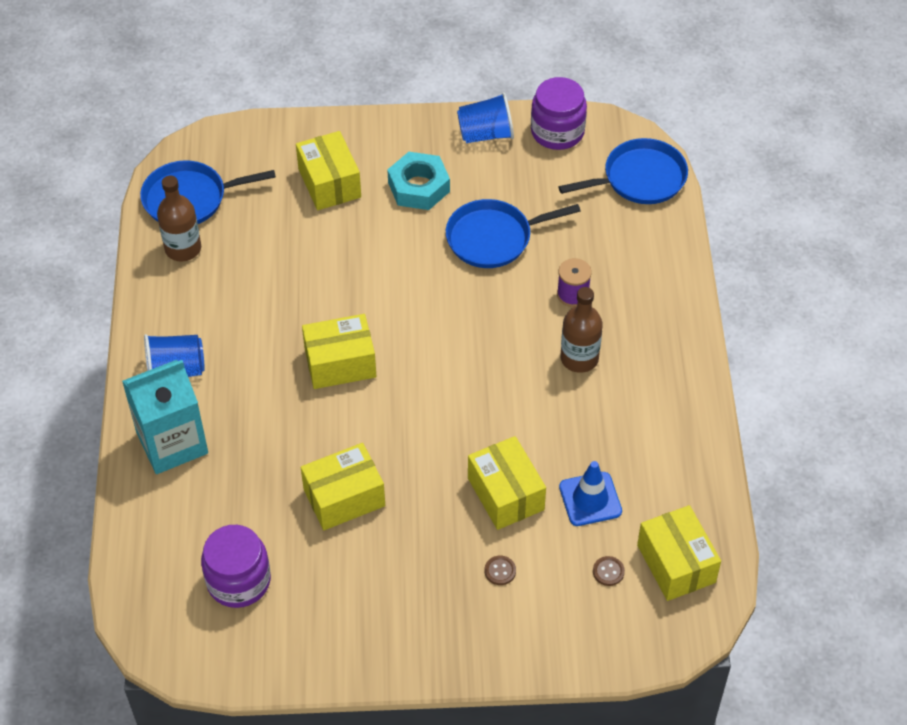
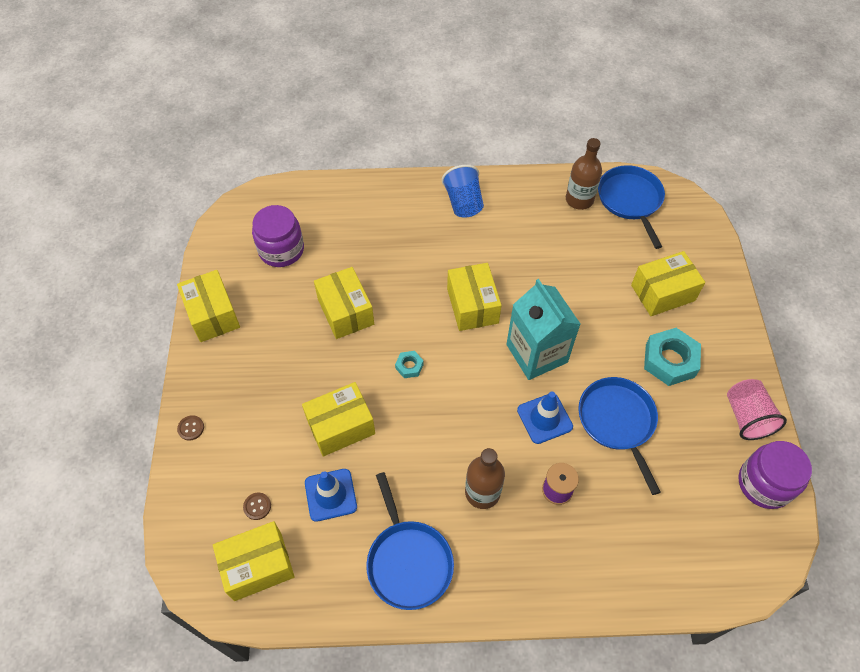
camera: 90 degrees right, 5 degrees up
(172, 443) = (399, 205): turquoise carton -> turquoise carton (536, 353)
(343, 654) = (213, 315): none -> yellow box
(425, 427) = (409, 366): none -> turquoise nut
(486, 134) = (746, 417): blue cup -> pink cup
(491, 300) = (544, 418): none -> blue traffic cone
(500, 571) = (268, 421): brown button -> brown button (191, 428)
(640, 178) = (716, 564): blue pan -> blue pan (408, 561)

